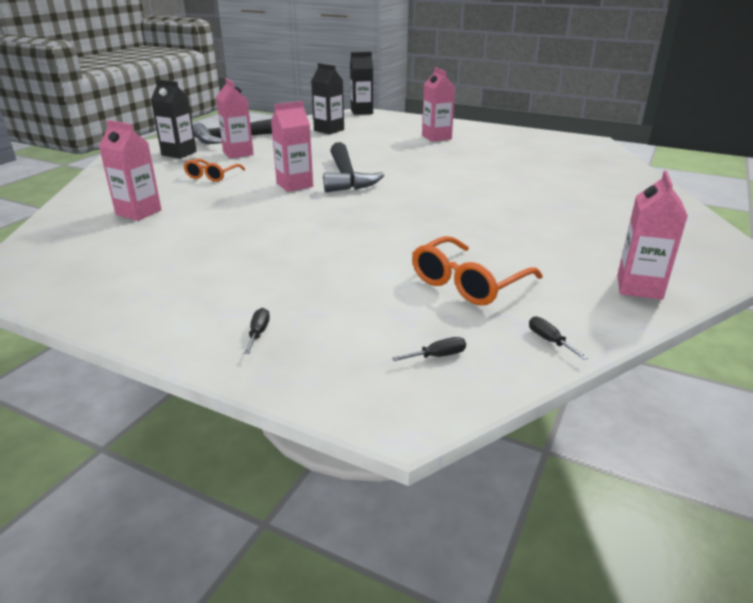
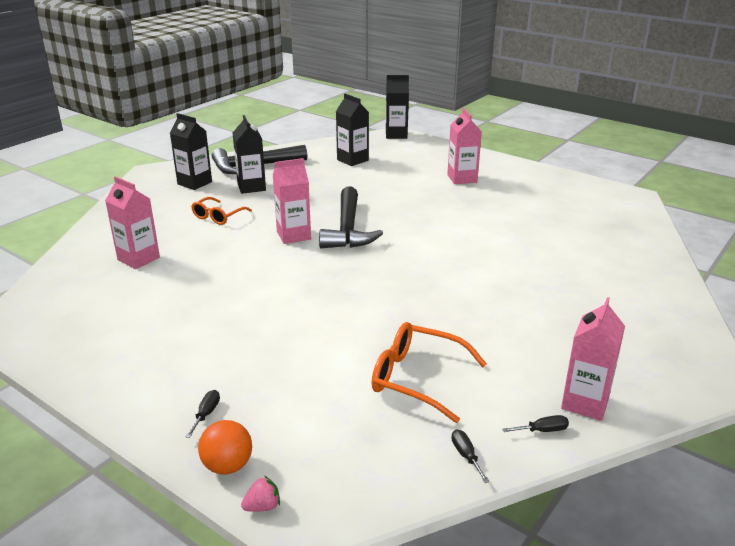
camera: 10 degrees right, 0 degrees up
(238, 153) = (251, 187): pink carton -> black carton
(300, 376) = (228, 466): none -> orange ball
(354, 409) = (262, 506): none -> pink strawberry
(438, 356) = (355, 459): black screwdriver -> black screwdriver (542, 430)
(468, 283) = (417, 378): orange glasses -> orange glasses turned 60 degrees clockwise

